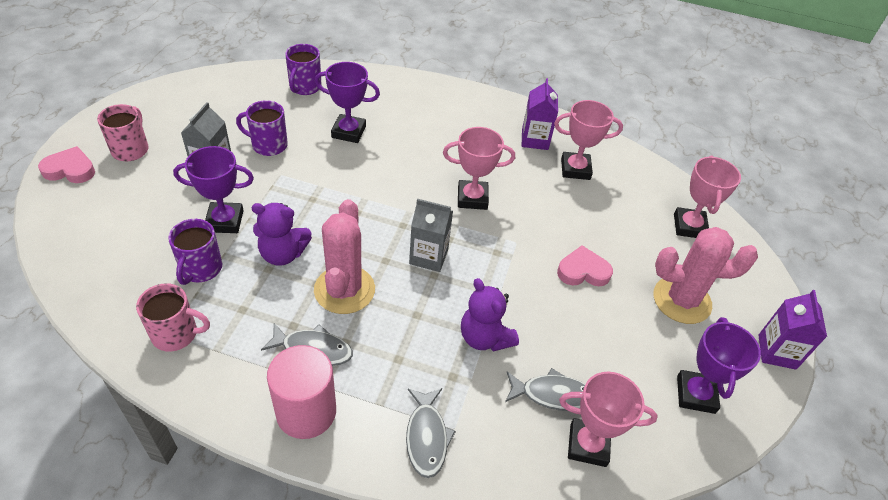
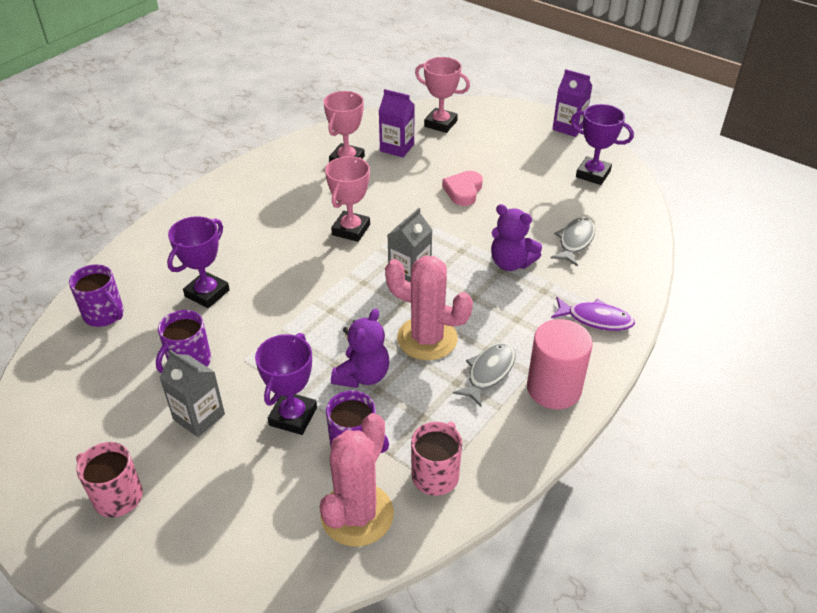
camera: 65 degrees left, 5 degrees down
(70, 169) = (118, 567): pink heart -> none
(426, 437) = (595, 319): grey fish -> purple fish
(484, 337) = (511, 263): purple teddy bear -> purple teddy bear turned 45 degrees clockwise
(535, 140) = (296, 172): purple carton -> purple carton (397, 148)
(588, 445) = (621, 237): pink trophy -> none
(681, 300) = (510, 152): pink cactus -> pink cactus (357, 514)

